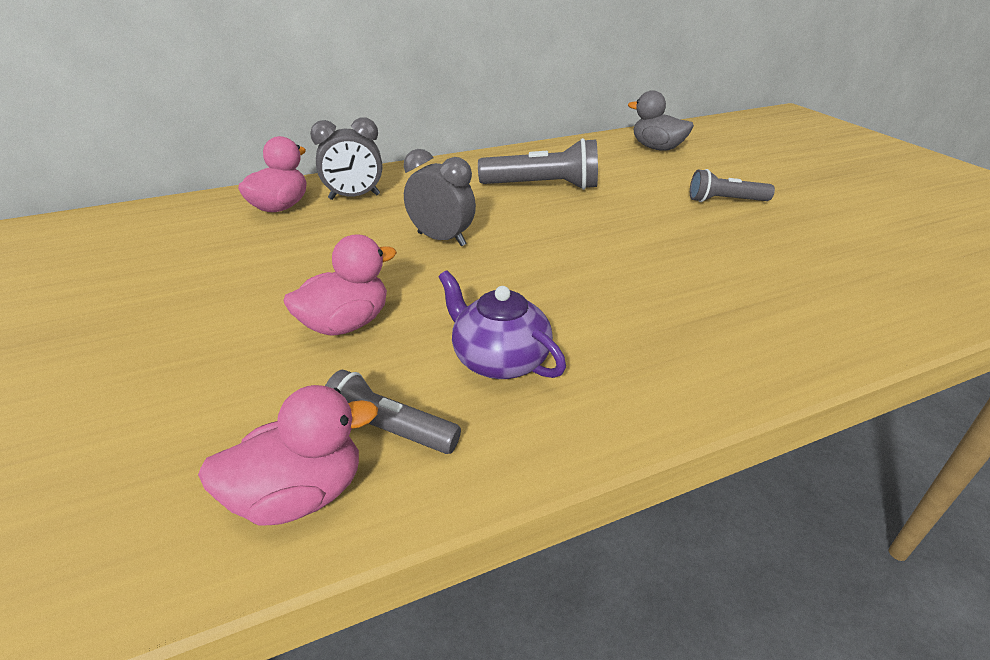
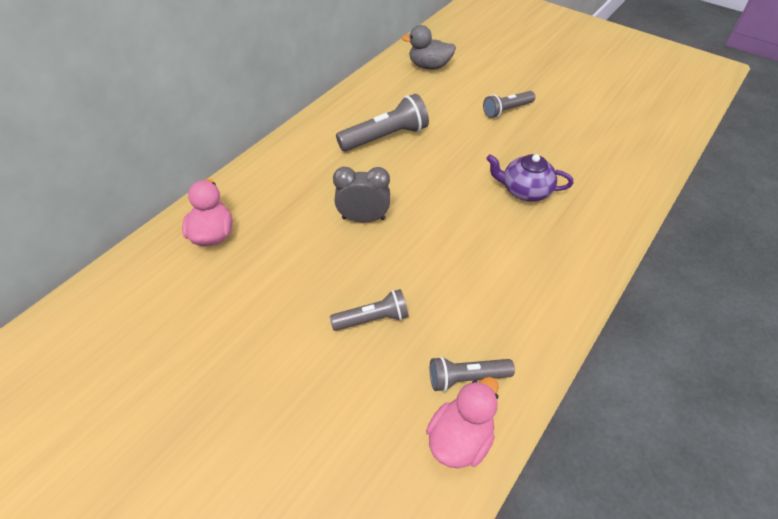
camera: 30 degrees left, 15 degrees up
(346, 324) = (372, 319): pink duck -> grey flashlight
(354, 197) = (260, 200): grey clock -> none
(499, 360) = (481, 302): purple teapot -> purple teapot (524, 190)

